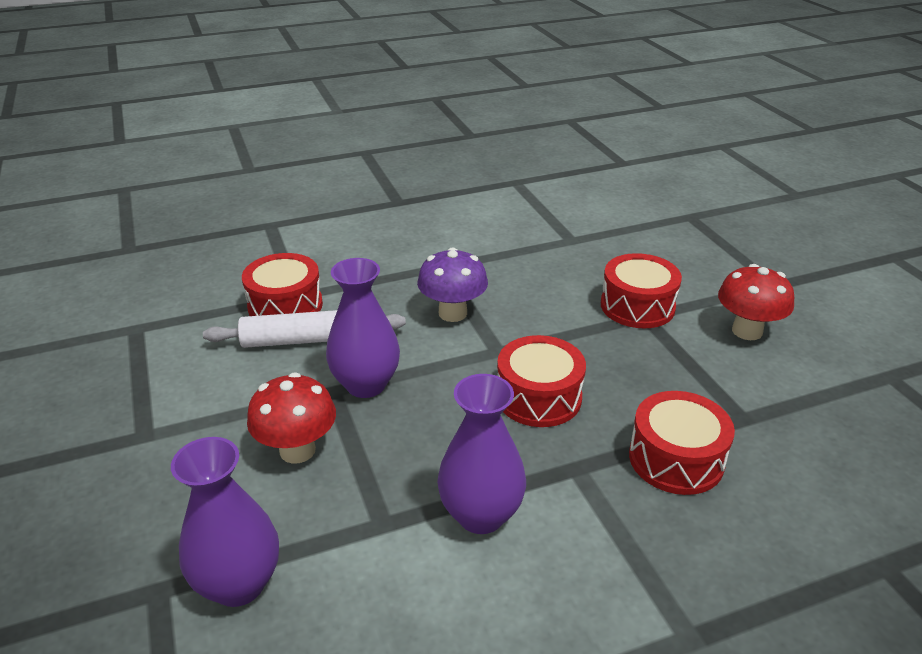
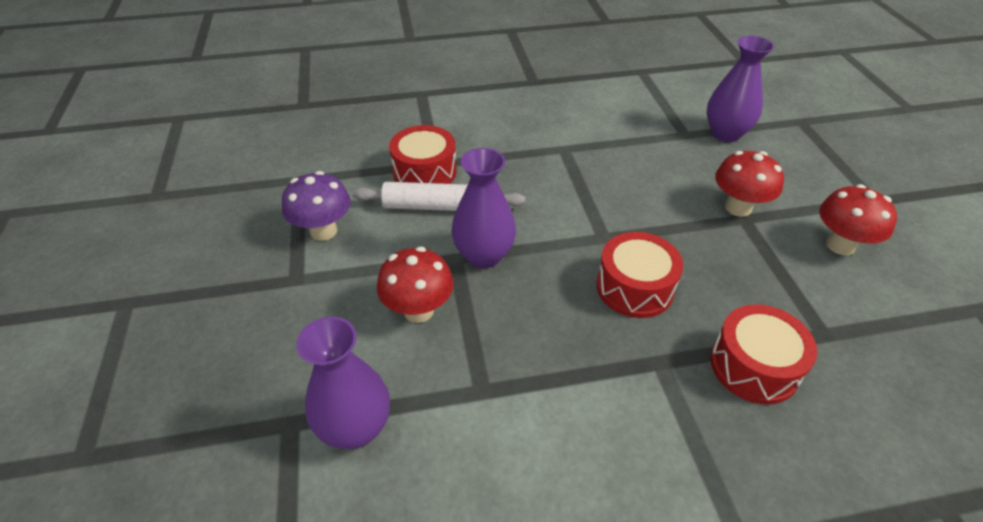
camera: 10 degrees right, 10 degrees up
(452, 313) = (568, 195): purple mushroom -> purple mushroom (323, 231)
(481, 515) = (568, 395): purple vase -> purple vase (725, 133)
(637, 306) = (738, 207): red drum -> red mushroom

